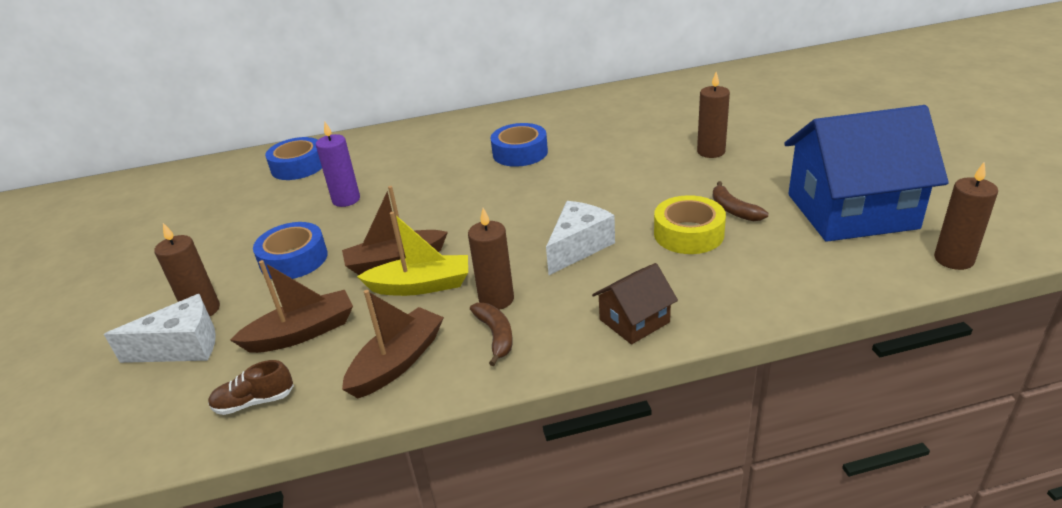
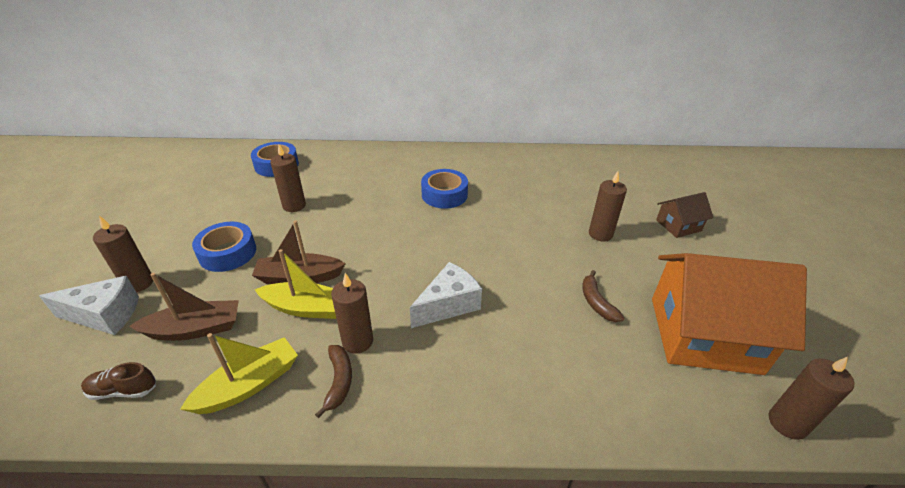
camera: 10 degrees right, 5 degrees up
(346, 200) = (294, 206): purple candle -> brown candle
(398, 362) = (249, 385): brown boat -> yellow boat
(634, 321) = (460, 403): brown house -> brown house (678, 225)
(688, 234) = (547, 318): yellow tape -> none
(851, 211) = (704, 334): blue house -> orange house

